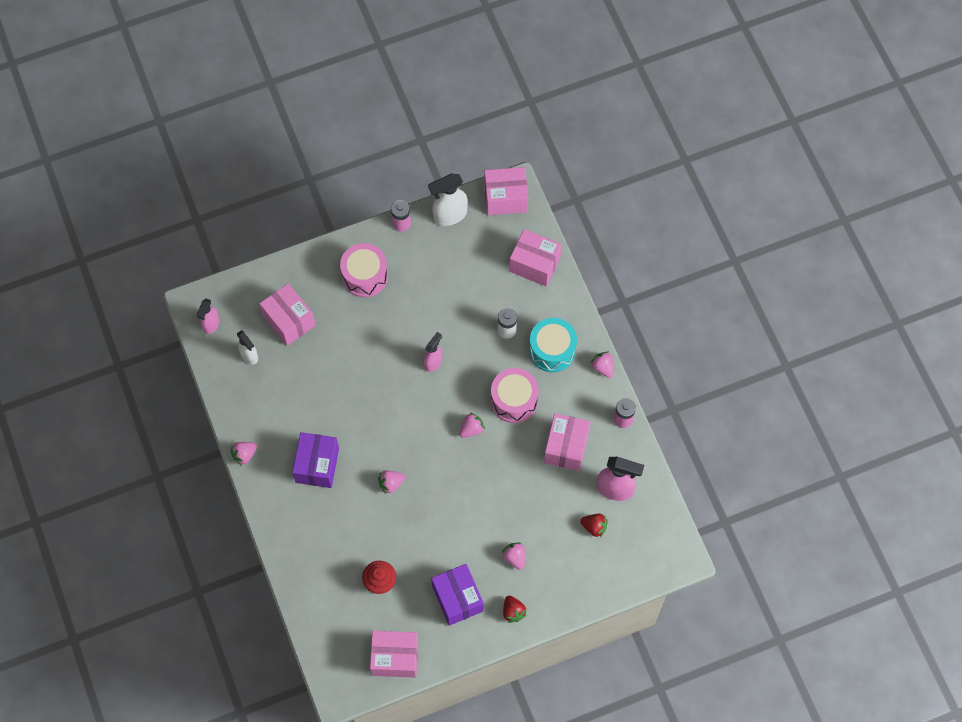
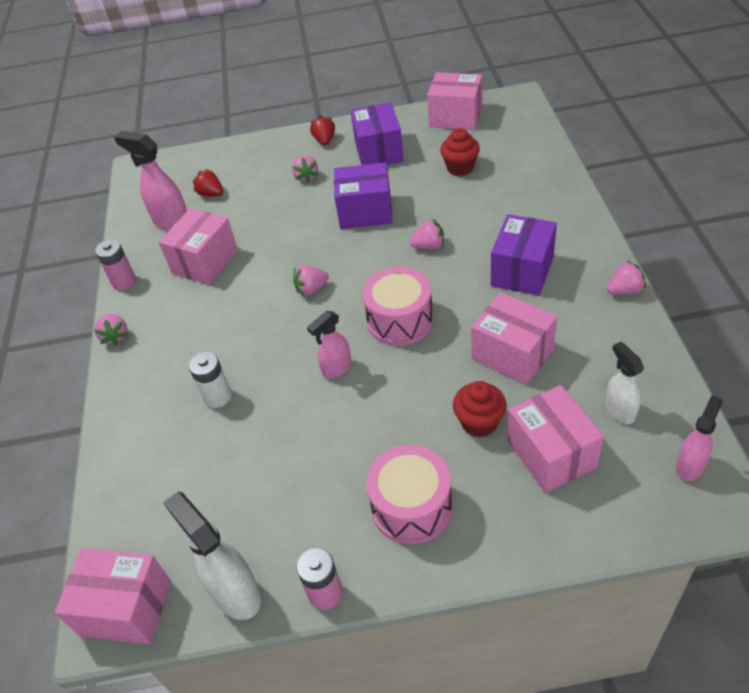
camera: 160 degrees left, 20 degrees down
(333, 335) = (479, 422): none -> red cupcake
(449, 215) = (235, 592): white spray bottle -> white spray bottle turned 120 degrees counterclockwise
(450, 517) = (365, 212): none -> purple box
(514, 400) = (245, 313): pink drum -> pink drum (400, 320)
(534, 264) = (134, 483): pink box -> pink box (512, 354)
(552, 350) = (169, 364): turquoise drum -> none

